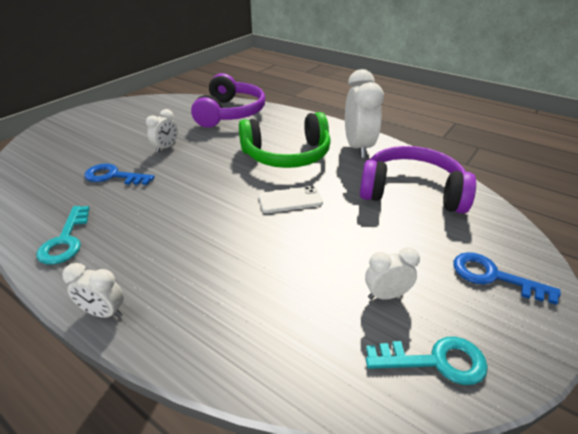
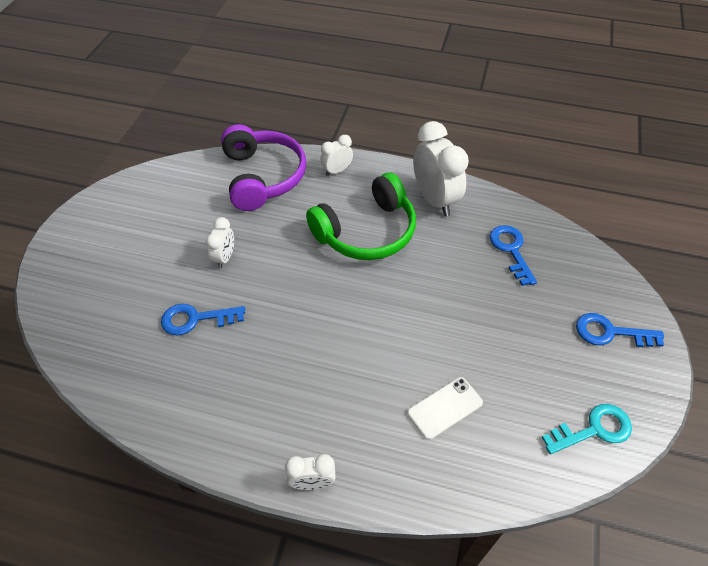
camera: 20 degrees left, 15 degrees up
(66, 240) = (212, 419): turquoise key -> none
(290, 200) = (403, 296): white phone -> white phone (445, 408)
(386, 295) = (536, 381): white clock -> white clock (337, 171)
(411, 191) = (511, 250): purple headphones -> blue key

